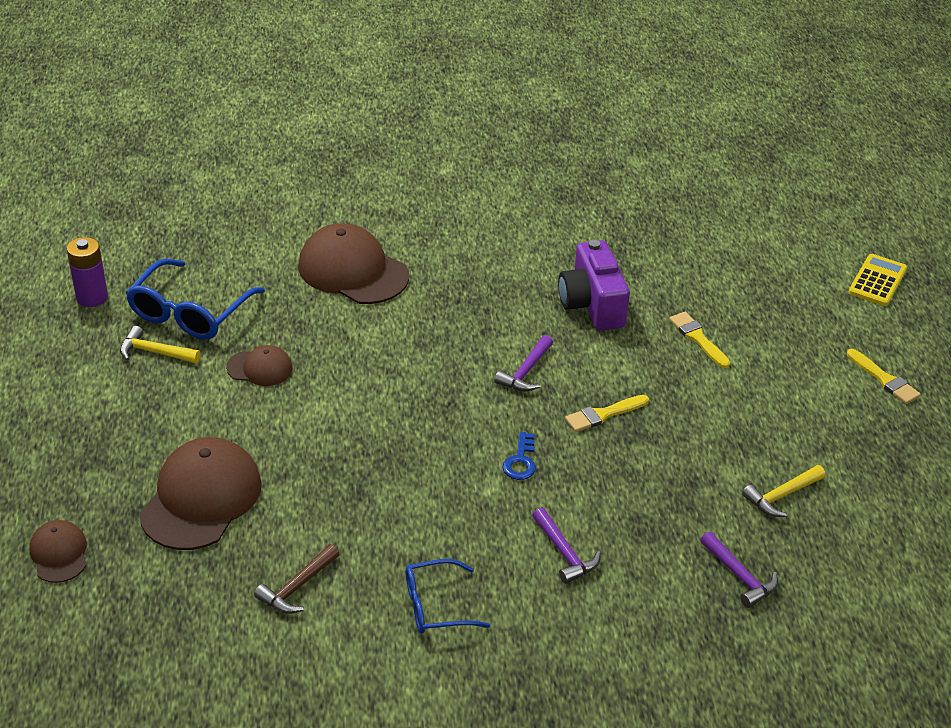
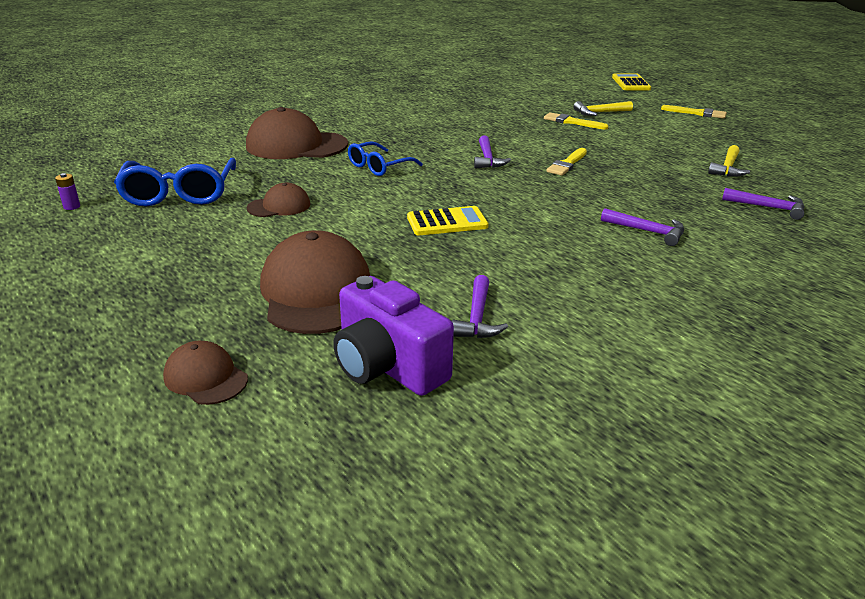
camera: 30 degrees left, 10 degrees down
(92, 297) = (72, 207): purple battery -> purple battery, size x0.50
(155, 352) = (169, 221): yellow hammer -> yellow hammer (600, 113)
(297, 587) = (477, 318): brown hammer -> purple hammer
(387, 456) = (447, 222): none -> yellow calculator
(436, 606) = (604, 289): blue glasses -> blue glasses (379, 167)
(520, 461) = (547, 198): blue key -> none
(592, 305) = (486, 124): purple camera -> purple camera (387, 366)

